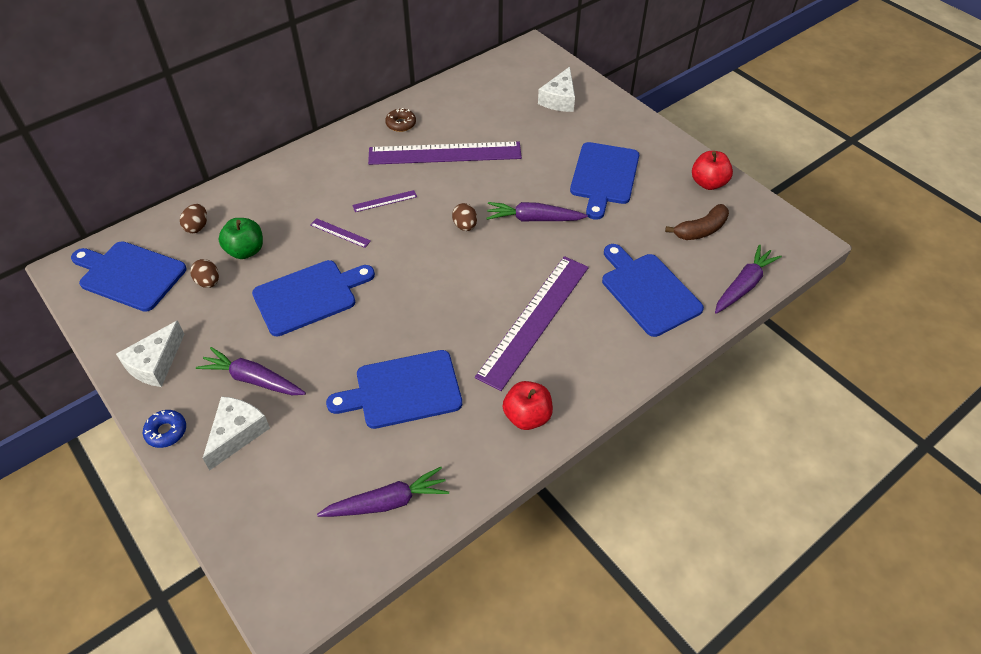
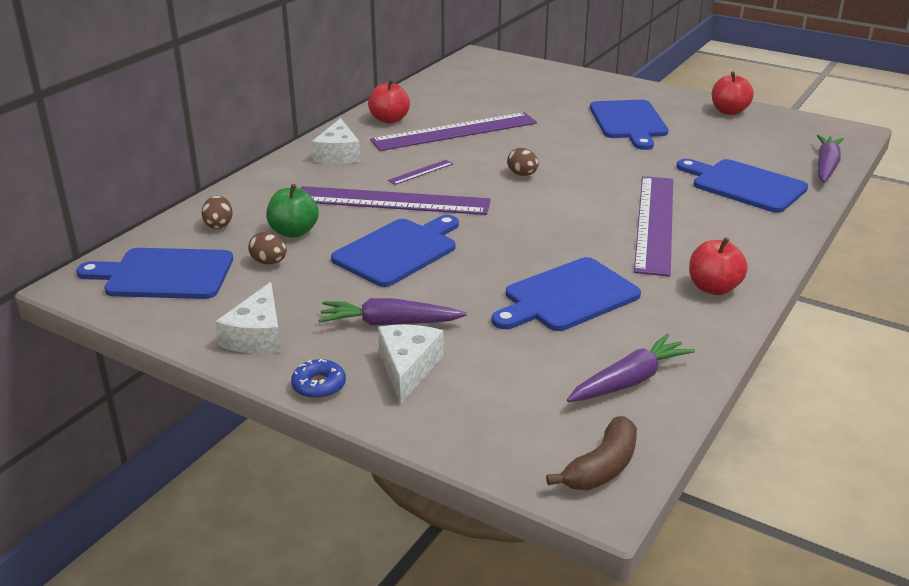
camera: 20 degrees left, 20 degrees down
(340, 233) = (392, 201): purple ruler -> purple ruler, size x2.50
(401, 124) = (389, 120): brown donut -> red apple
(533, 219) = (587, 159): purple carrot -> none
(559, 99) = (537, 82): white cheese -> white cheese (338, 154)
(700, 230) = (752, 140): brown banana -> brown banana (601, 467)

